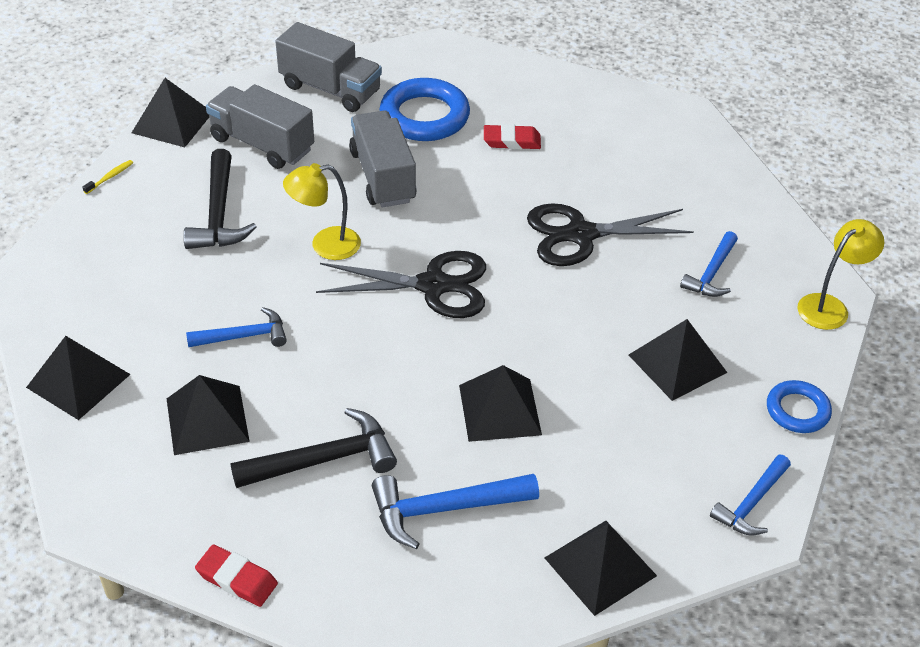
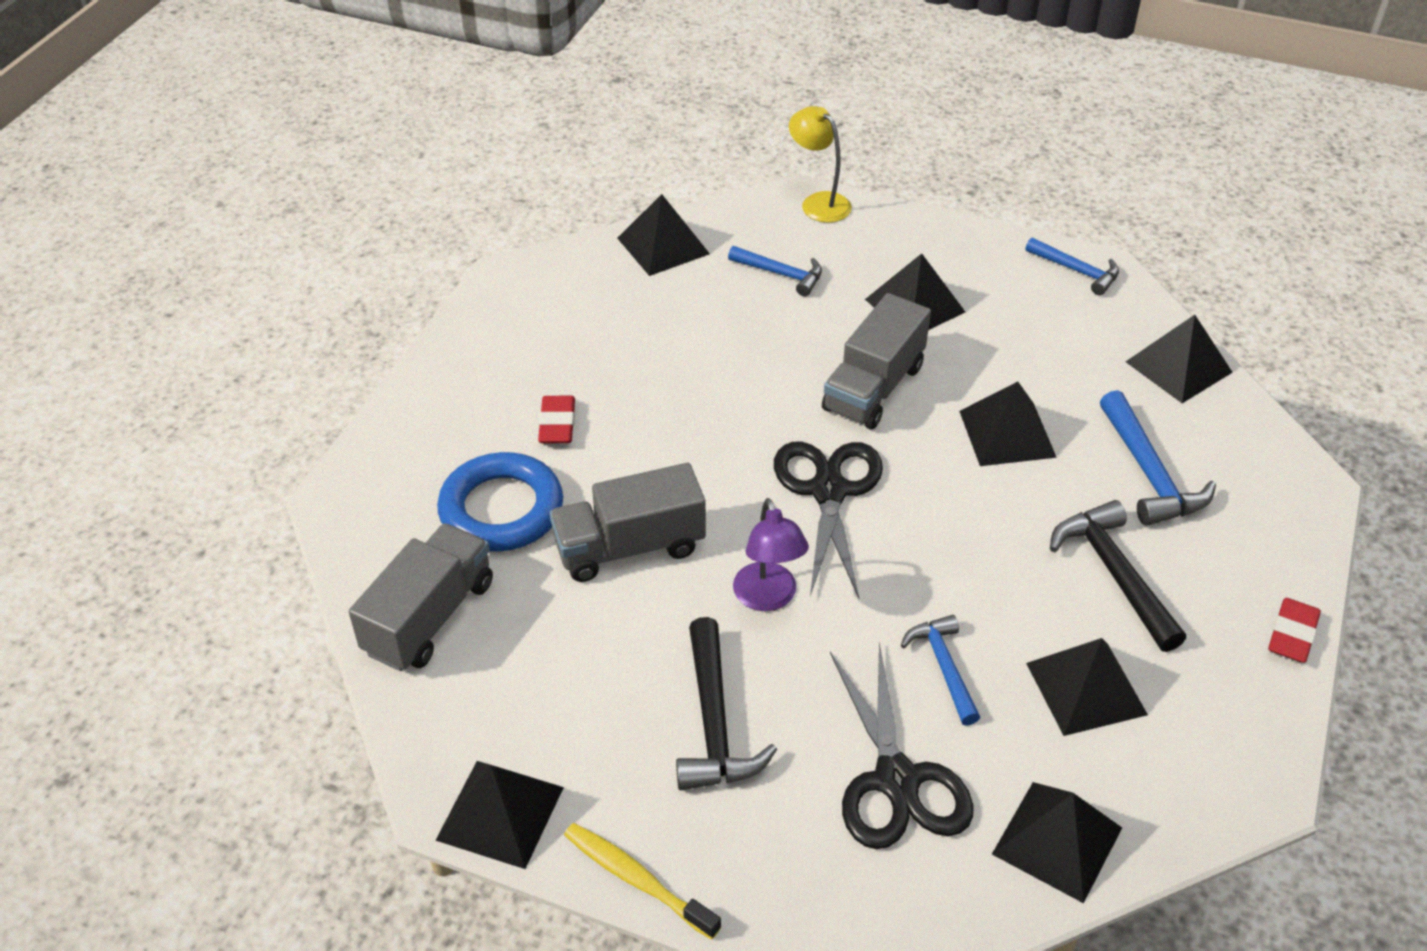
camera: 90 degrees left, 0 degrees up
(110, 177) = (637, 879): yellow toothbrush -> yellow toothbrush, size x1.93
(219, 214) = (714, 723): black hammer -> black hammer turned 90 degrees clockwise
(262, 144) = (558, 688): grey truck -> grey truck (873, 388)
(325, 245) = (768, 598): yellow lamp -> purple lamp
(580, 234) = (729, 367): black scissors -> black scissors (896, 780)
(741, 200) = (663, 246): none -> black pyramid
(797, 410) = (959, 235): blue ring -> none

